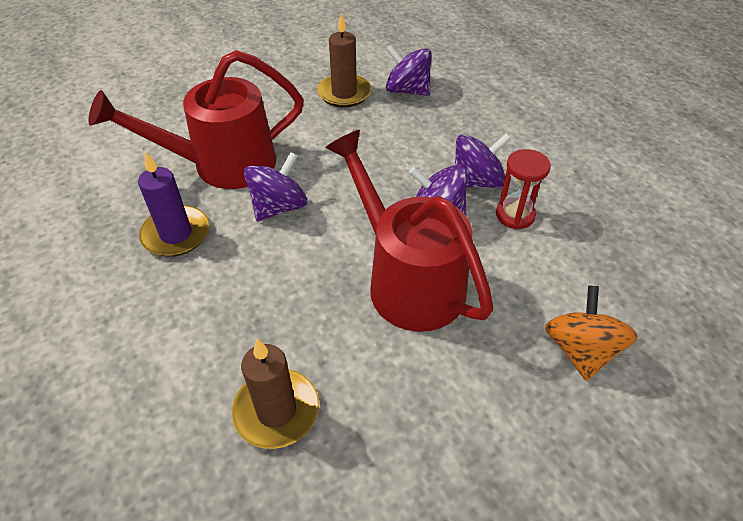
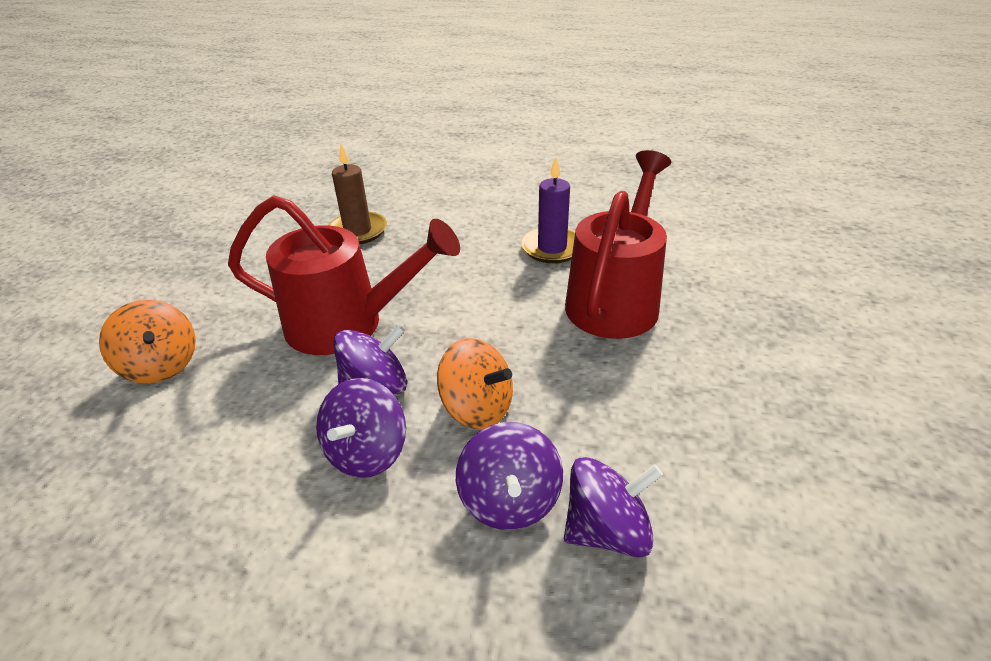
camera: 135 degrees right, 10 degrees down
(279, 207) = (517, 303): purple spinning top -> purple spinning top (509, 500)
(344, 93) = (664, 454): brown candle -> none
(395, 163) = (477, 408): none -> orange spinning top
(515, 215) = (290, 442): red hourglass -> none

